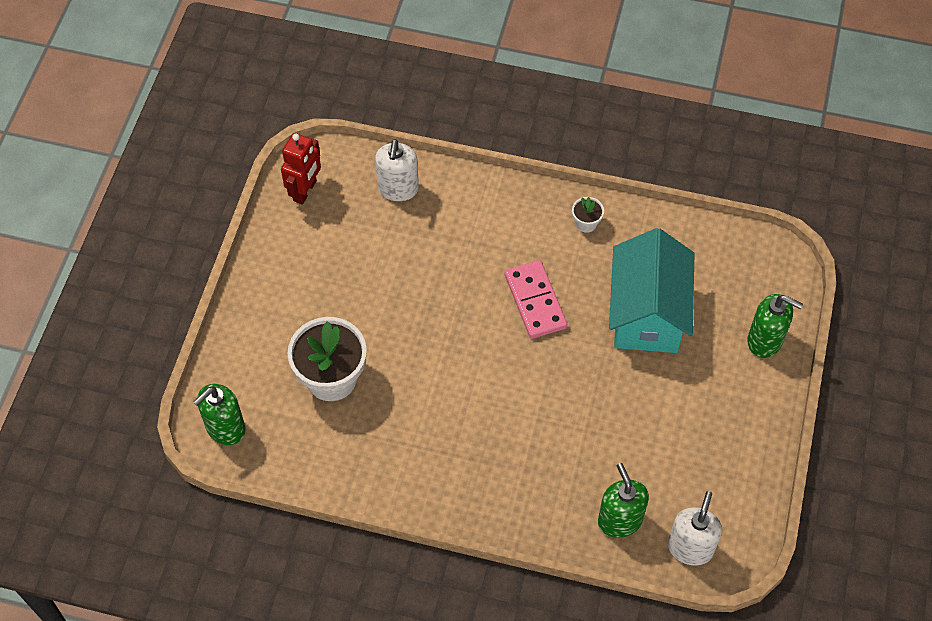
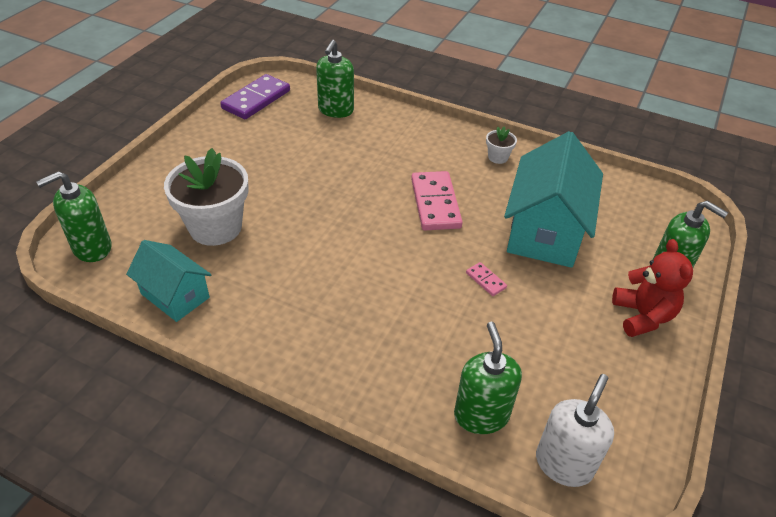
camera: 10 degrees right, 15 degrees down
(305, 191) = (256, 99): red robot -> purple domino
(326, 463) = (175, 295): none -> turquoise house
(398, 189) = (335, 110): white soap dispenser -> green soap dispenser
(600, 385) = (485, 280): none -> pink domino
(744, 394) = (642, 316): none -> red teddy bear

